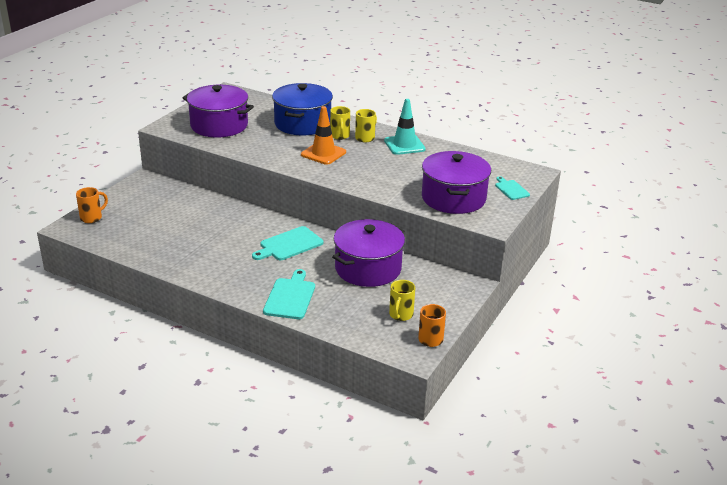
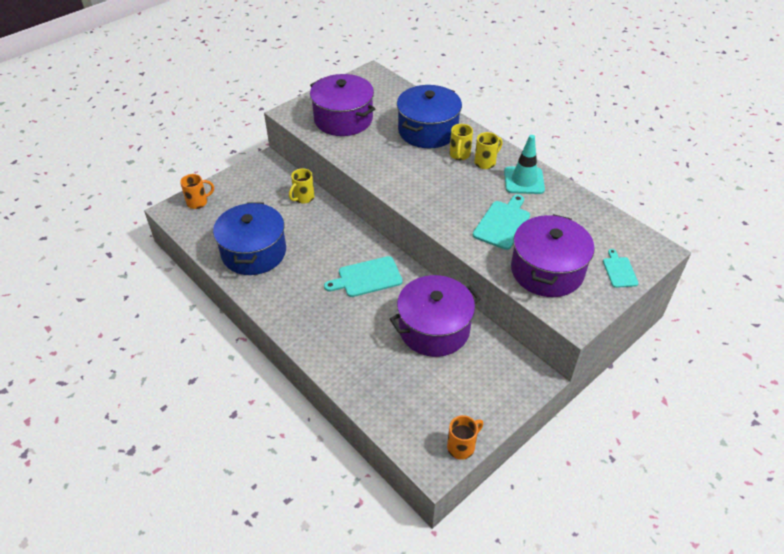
camera: 20 degrees right, 15 degrees up
(170, 245) = (254, 252): none -> blue pot
(290, 297) = (340, 349): turquoise cutting board -> turquoise cutting board (502, 223)
(323, 153) = (432, 177): orange traffic cone -> none
(400, 315) = (442, 403): yellow mug -> yellow mug (303, 198)

